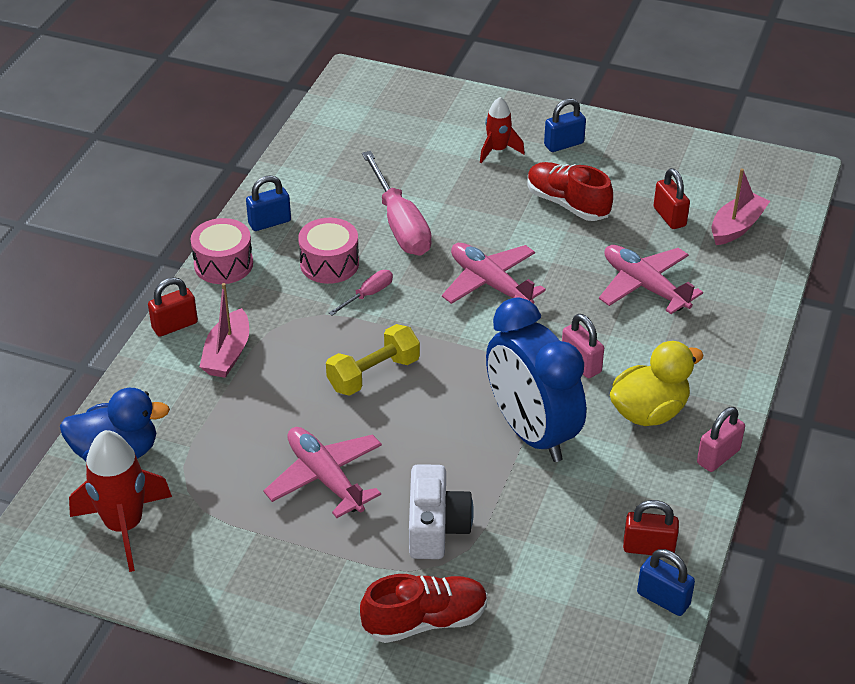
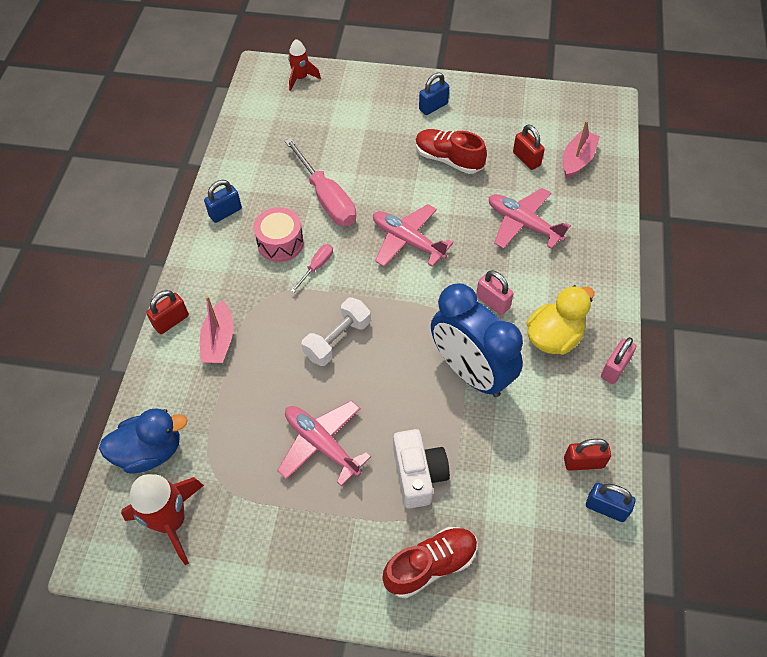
camera: 10 degrees left, 15 degrees up
(223, 264) = (197, 257): pink drum -> none
(373, 374) = (337, 339): yellow dumbbell -> white dumbbell
(498, 150) = (385, 119): red rocket -> red rocket (301, 78)

